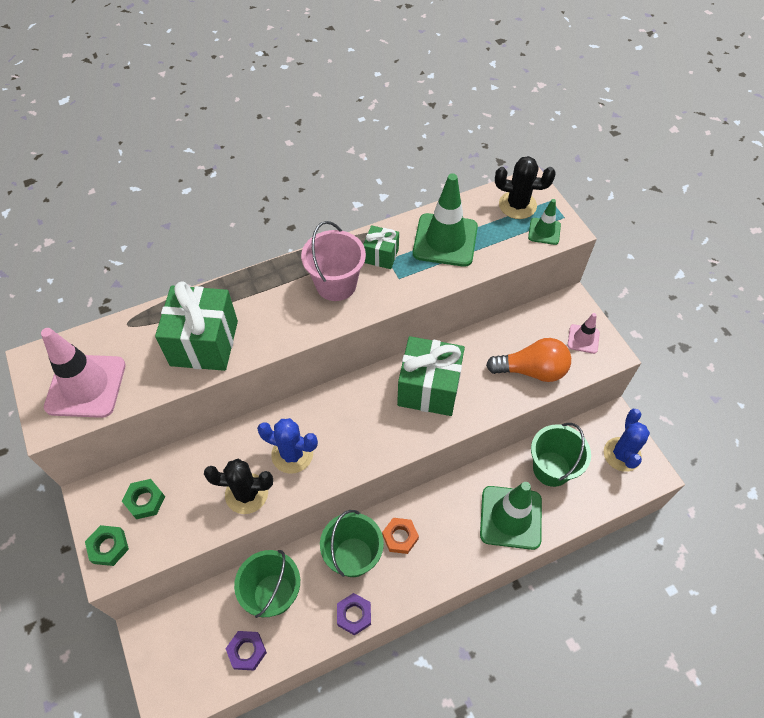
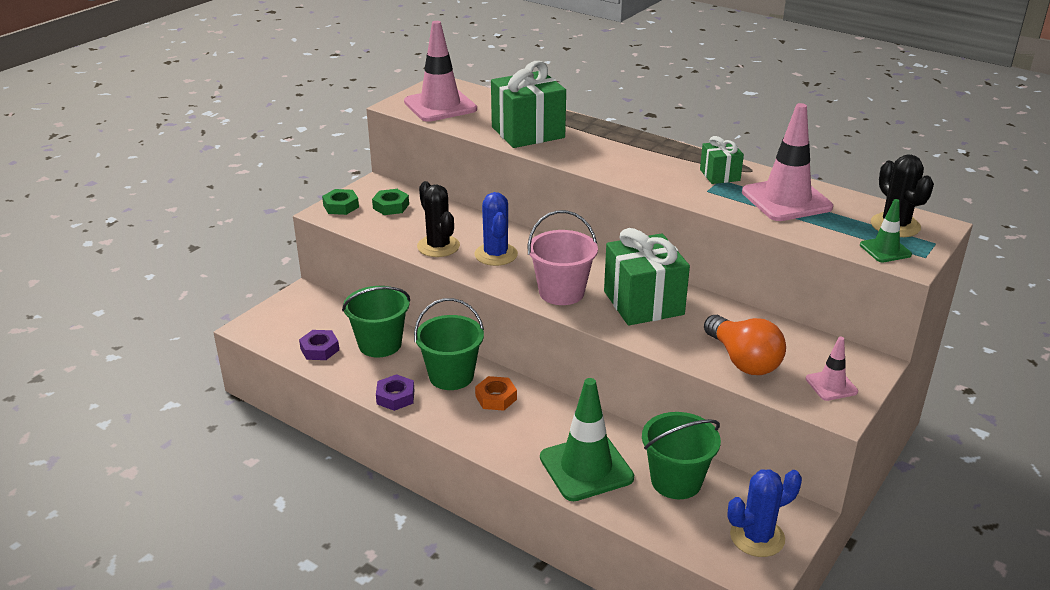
camera: 60 degrees right, 25 degrees down
(336, 284) = (658, 165): pink bucket -> pink bucket (561, 292)
(445, 240) = (786, 200): green traffic cone -> pink traffic cone

